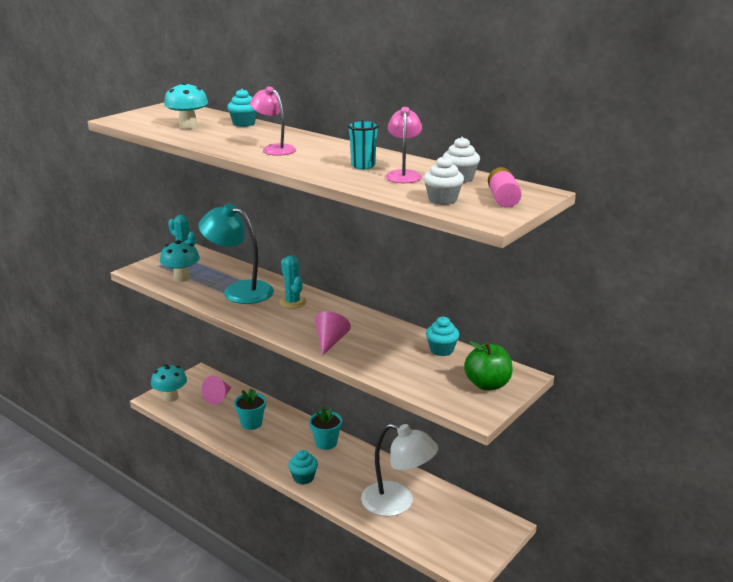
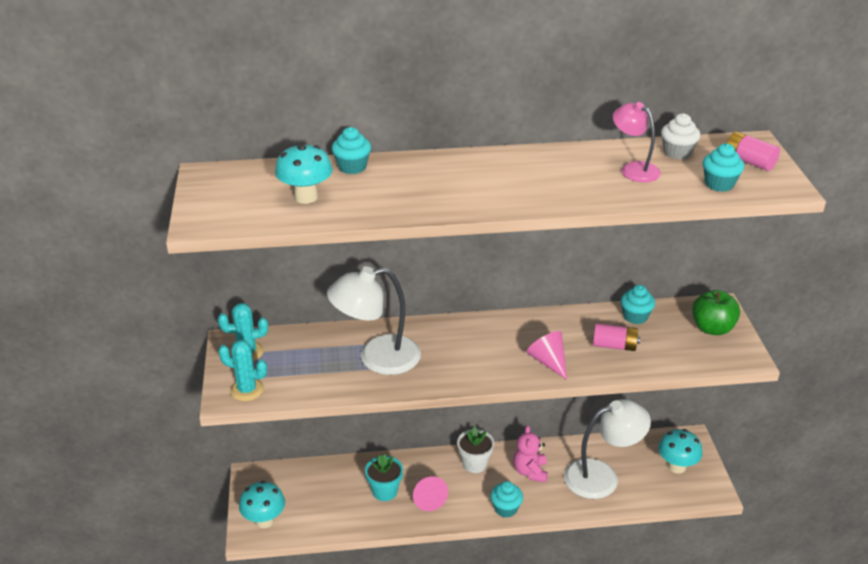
camera: 45 degrees left, 10 degrees up
(181, 278) = (293, 378): turquoise mushroom -> turquoise mushroom (676, 466)
(218, 397) = (312, 488): pink cone -> pink cone (428, 498)
(239, 290) = (377, 358): turquoise lamp -> white lamp
(274, 149) = (465, 189): pink lamp -> none
(292, 302) = (447, 341): turquoise cactus -> turquoise cactus (247, 390)
(326, 443) = (474, 464): turquoise flower pot -> white flower pot
(353, 469) = (530, 472): none -> pink teddy bear
(363, 166) = (583, 174): turquoise cup -> none
(392, 356) = (614, 346): none -> pink battery
(442, 200) = (719, 184): white cupcake -> turquoise cupcake

